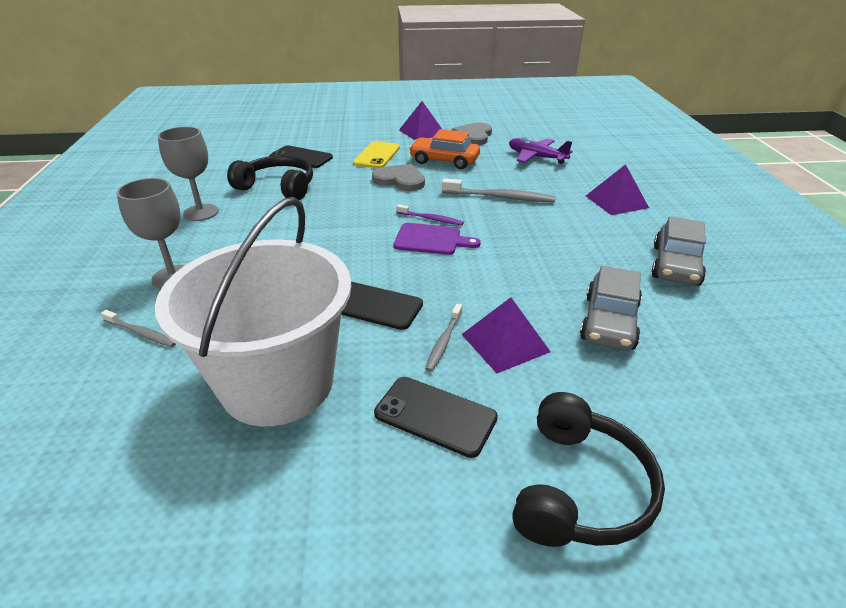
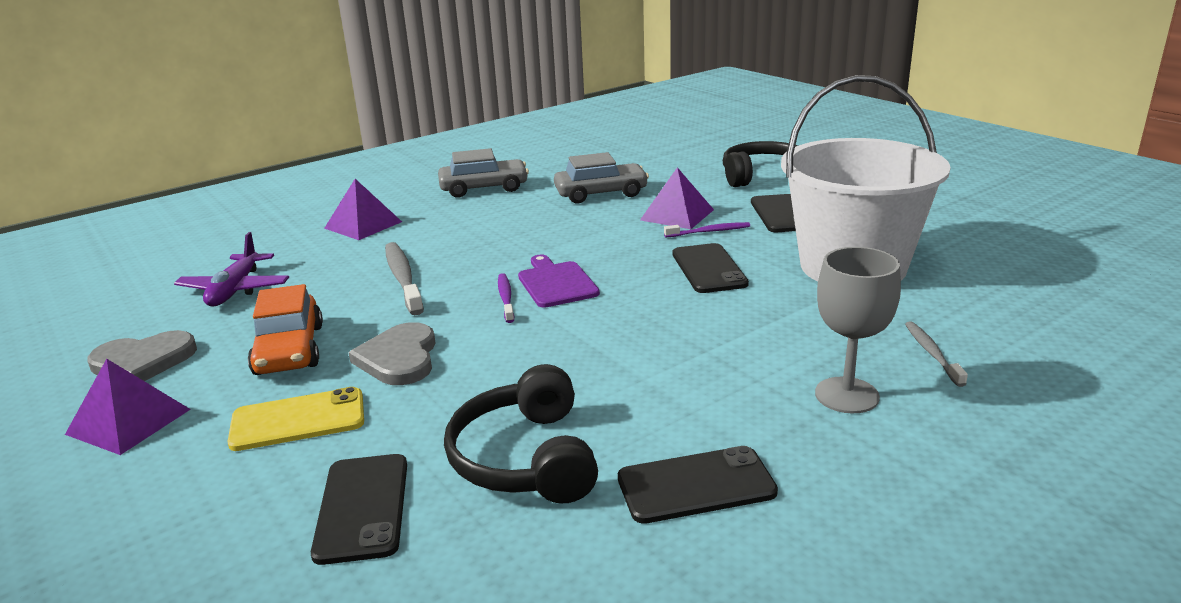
camera: 120 degrees left, 10 degrees down
(201, 212) = (696, 485): grey goblet -> black phone
(444, 341) = (709, 232): grey toothbrush -> purple toothbrush

